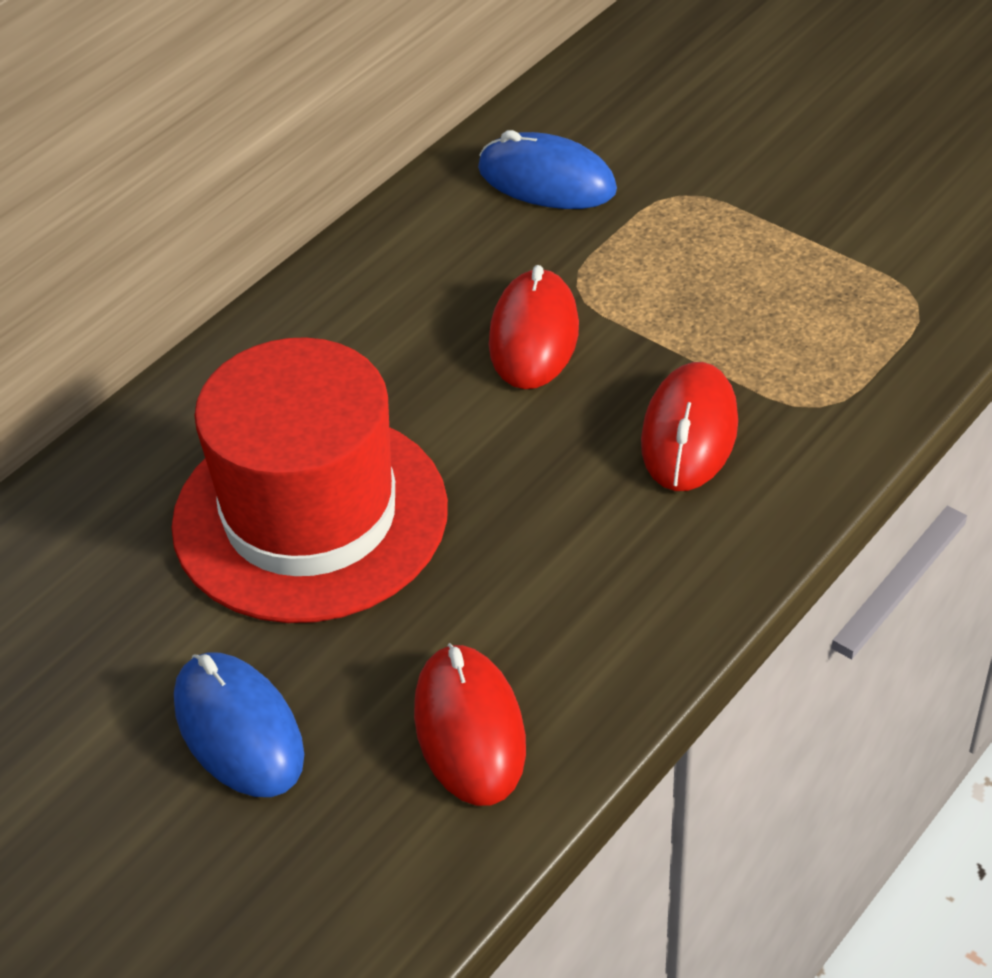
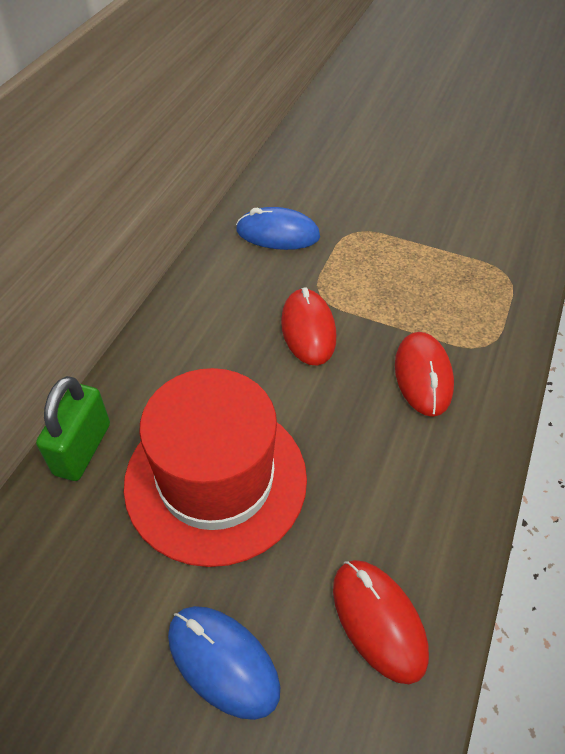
camera: 20 degrees left, 5 degrees up
(136, 443) = (82, 449): none -> green padlock

